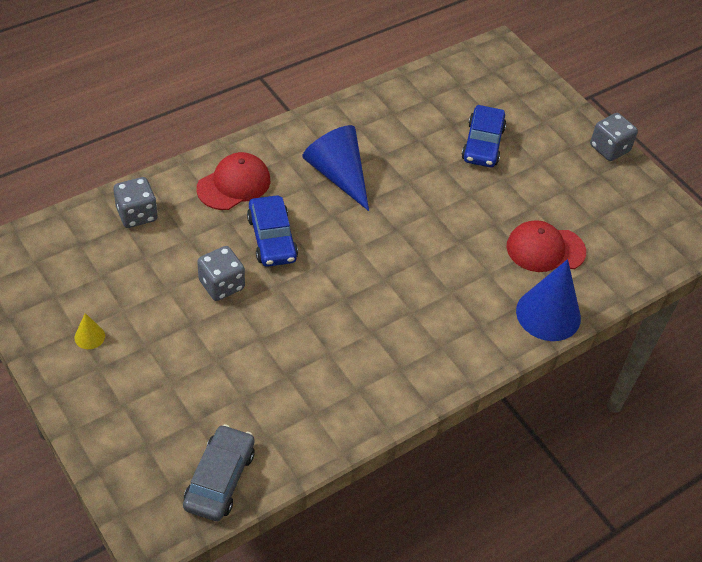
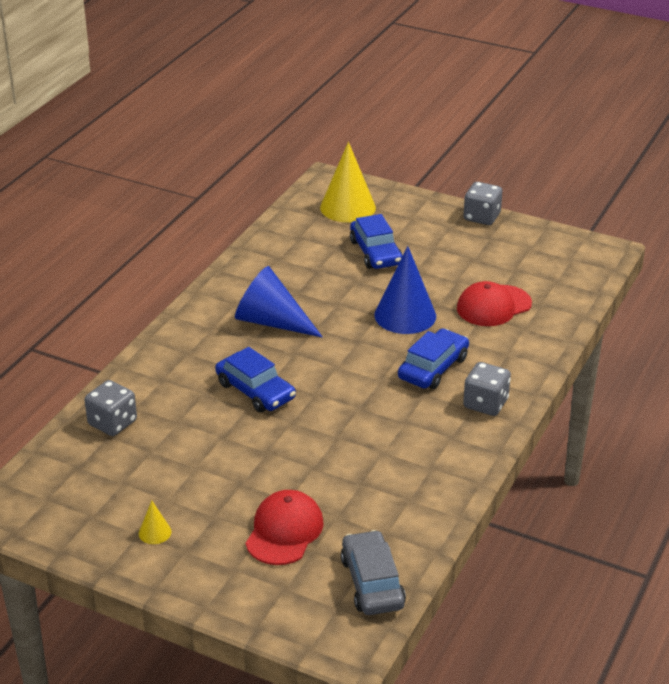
camera: 25 degrees left, 15 degrees down
(221, 285) = (242, 443): grey dice -> grey dice (485, 404)
(234, 184) = (183, 365): red cap -> red cap (284, 531)
(439, 288) = (433, 368): none -> blue car
(494, 85) = (347, 207): none -> yellow cone
(548, 314) = (536, 349): blue cone -> blue cone (405, 315)

